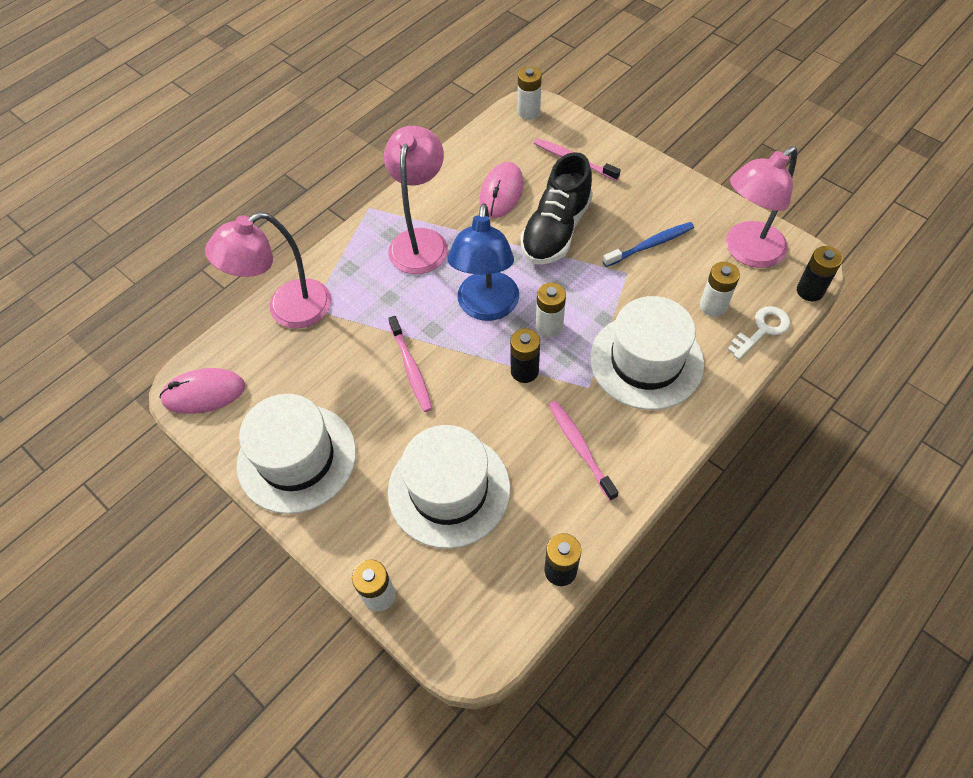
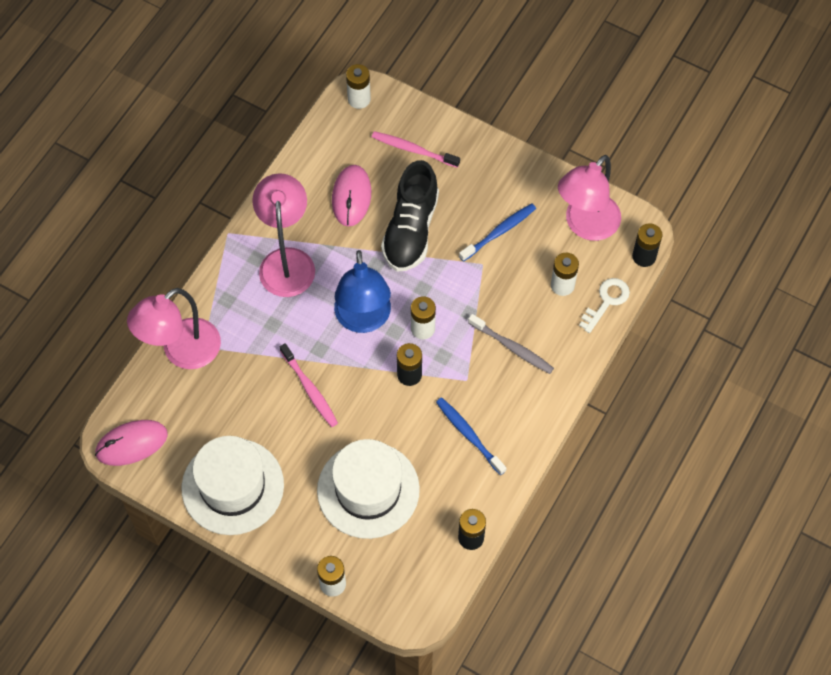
camera: 15 degrees left, 5 degrees up
(580, 448) = (469, 435): pink toothbrush -> blue toothbrush
(646, 361) = (512, 347): white hat -> grey toothbrush

